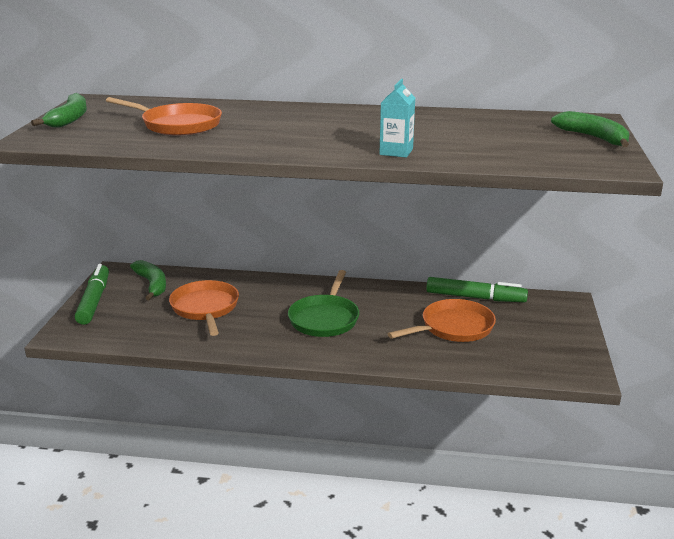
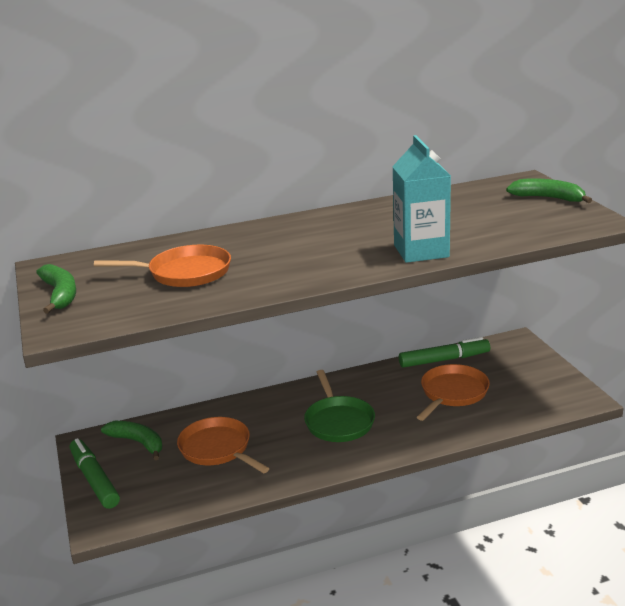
camera: 25 degrees left, 0 degrees up
(396, 152) = (421, 251): turquoise carton -> turquoise carton, size x1.72

